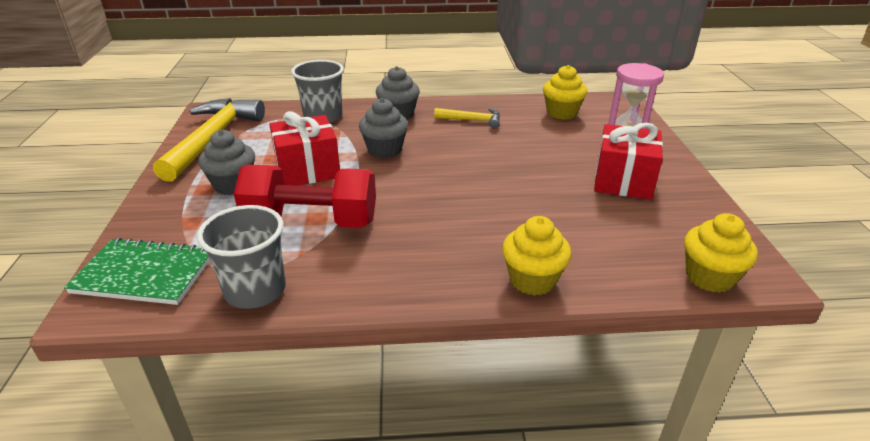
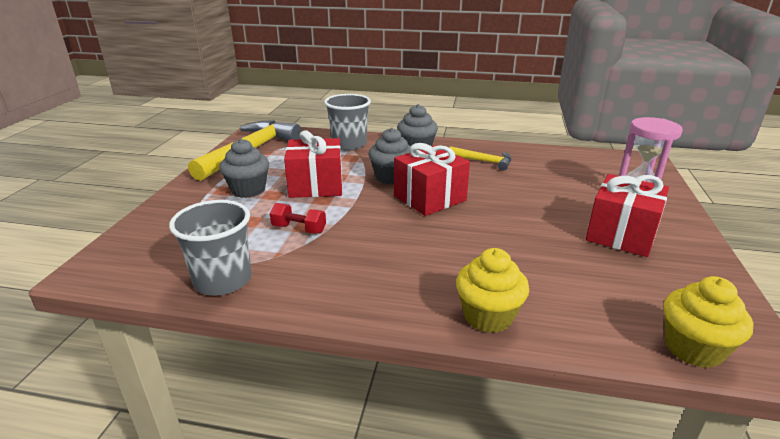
camera: 15 degrees right, 5 degrees down
(144, 274) = (142, 251): green notebook -> none
(311, 222) = (299, 229): red dumbbell -> red dumbbell, size x0.44
(433, 168) = (430, 198): none -> red gift
(561, 113) = (576, 164): yellow cupcake -> none

